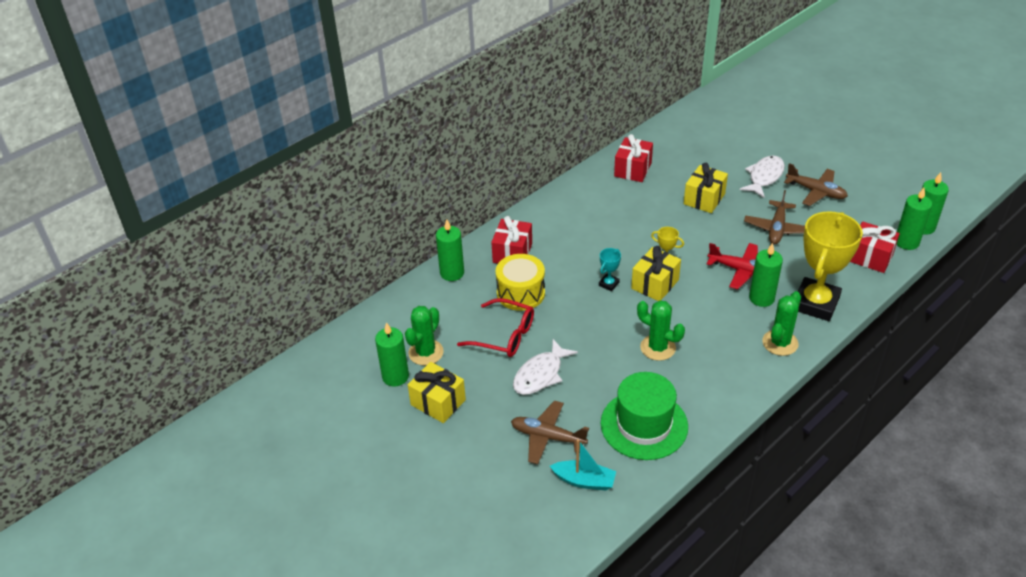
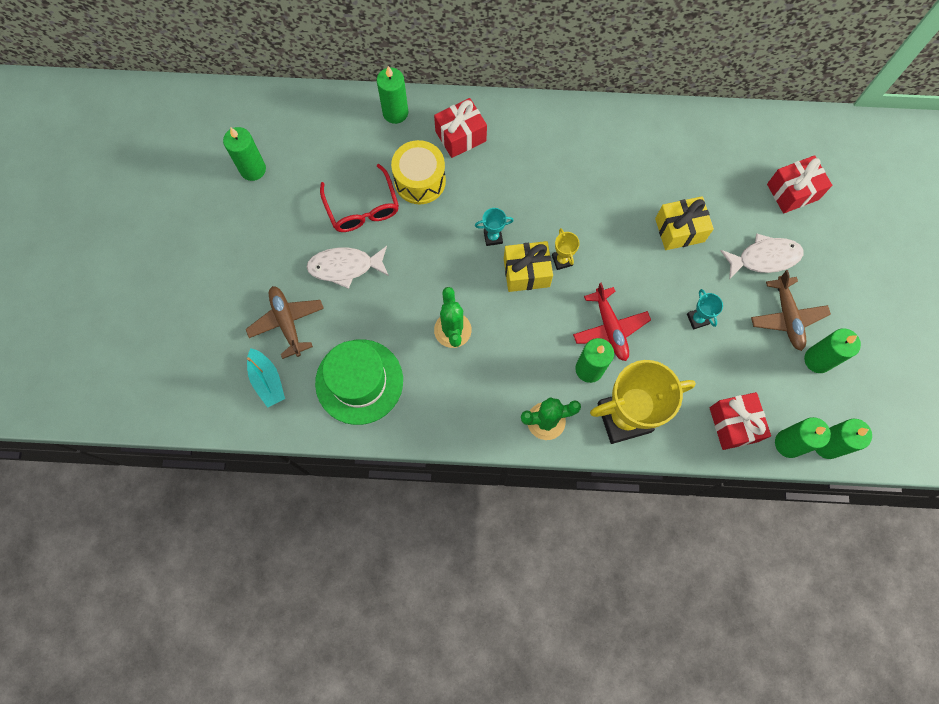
camera: 45 degrees right, 30 degrees up
(426, 352) = (295, 168): green cactus -> none
(438, 402) = (254, 219): yellow gift -> none
(633, 169) = (662, 142): red gift -> red gift (792, 192)
(777, 228) = (697, 319): brown plane -> turquoise trophy
(859, 197) = (817, 360): none -> green candle

